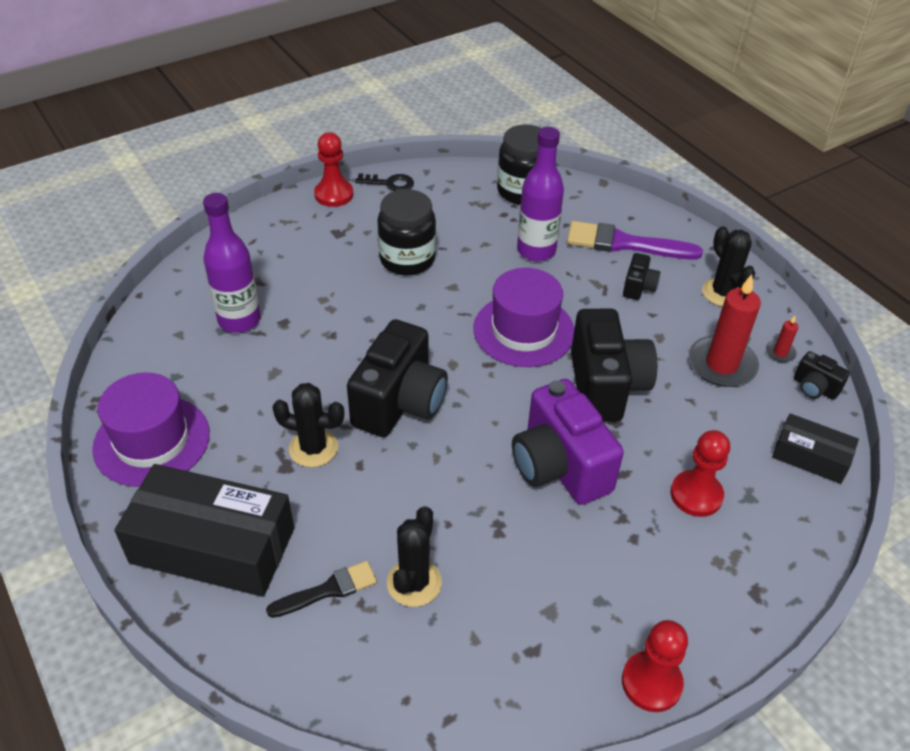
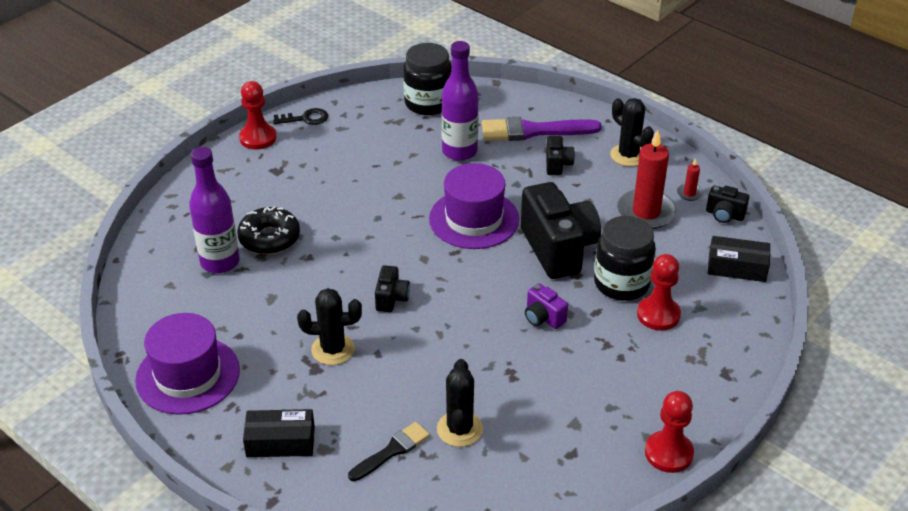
camera: 15 degrees left, 5 degrees down
(212, 546) = (280, 442): black box -> black box, size x0.53
(300, 305) = (269, 238): none -> black donut
(400, 403) = (391, 299): black camera -> black camera, size x0.46
(407, 259) = (349, 181): black jar -> black jar (621, 283)
(559, 466) = (543, 318): purple camera -> purple camera, size x0.46

